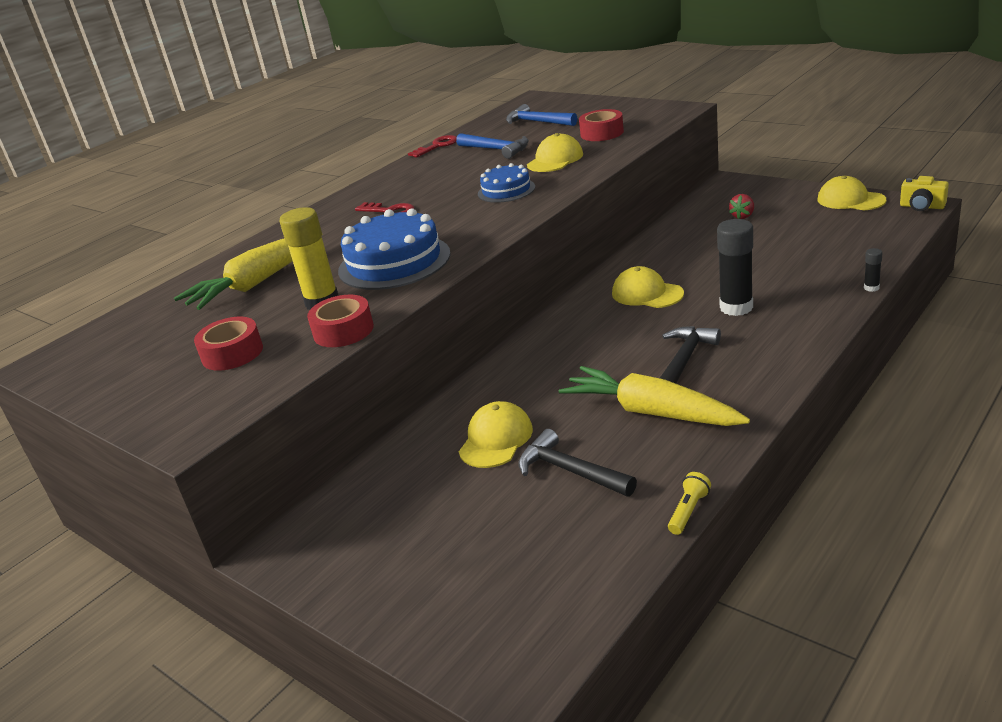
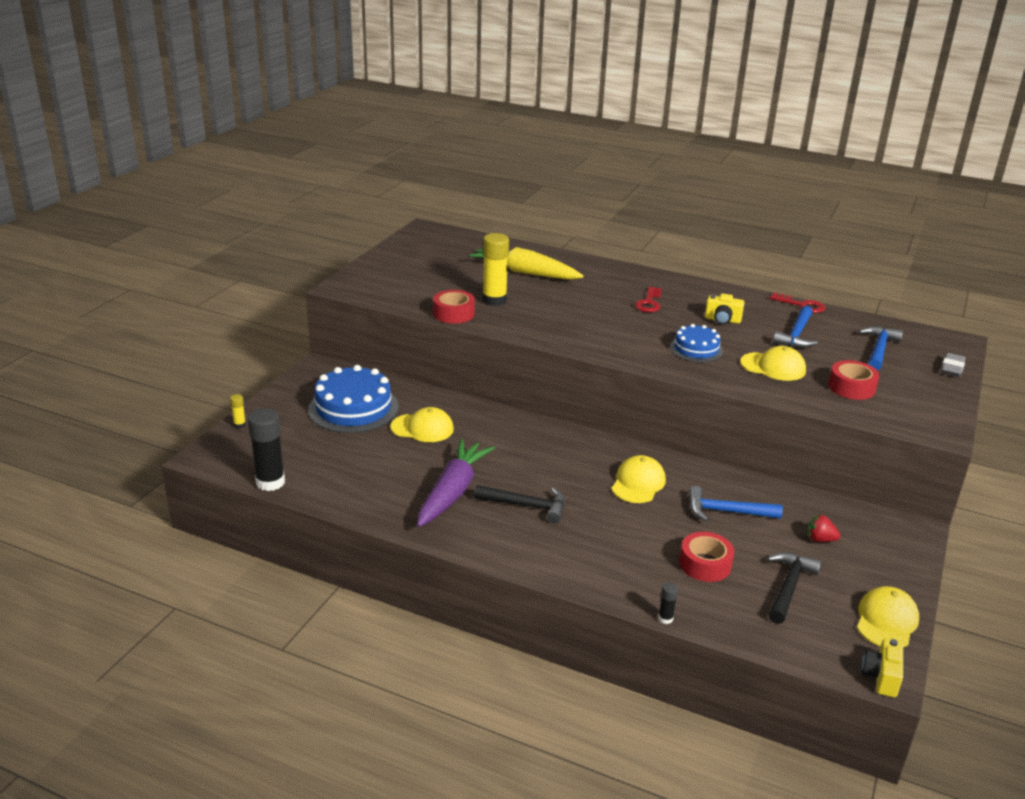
camera: 70 degrees right, 0 degrees up
(232, 353) = (430, 283): red tape -> red tape (705, 564)
(394, 262) = (555, 317): blue cake -> blue cake (353, 408)
(422, 645) = (239, 425): none -> yellow glue stick
(449, 178) = (722, 320): none -> yellow camera
(570, 471) = (385, 461): black hammer -> black hammer (788, 587)
(578, 101) = (952, 368): none -> grey eraser
(651, 412) = (453, 492): yellow carrot -> purple carrot
(688, 511) = (338, 511): yellow flashlight -> none
(700, 252) = (726, 512): none -> blue hammer
(736, 307) = (617, 533): black glue stick -> black glue stick (270, 482)

